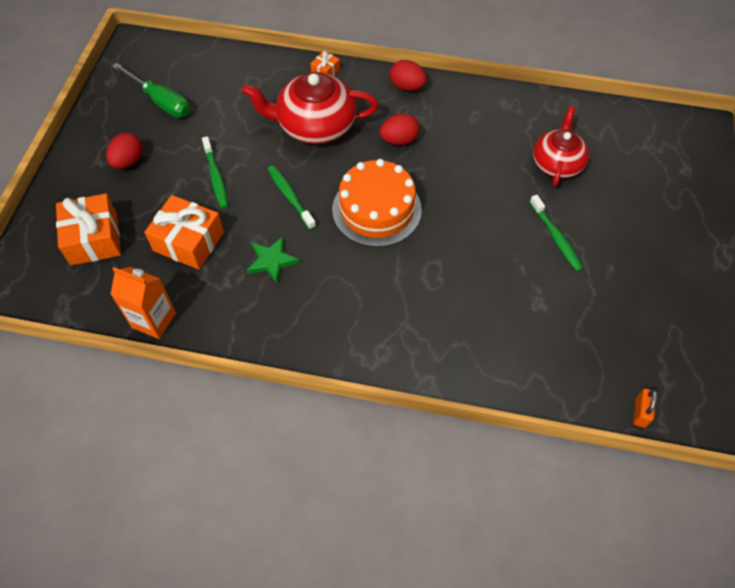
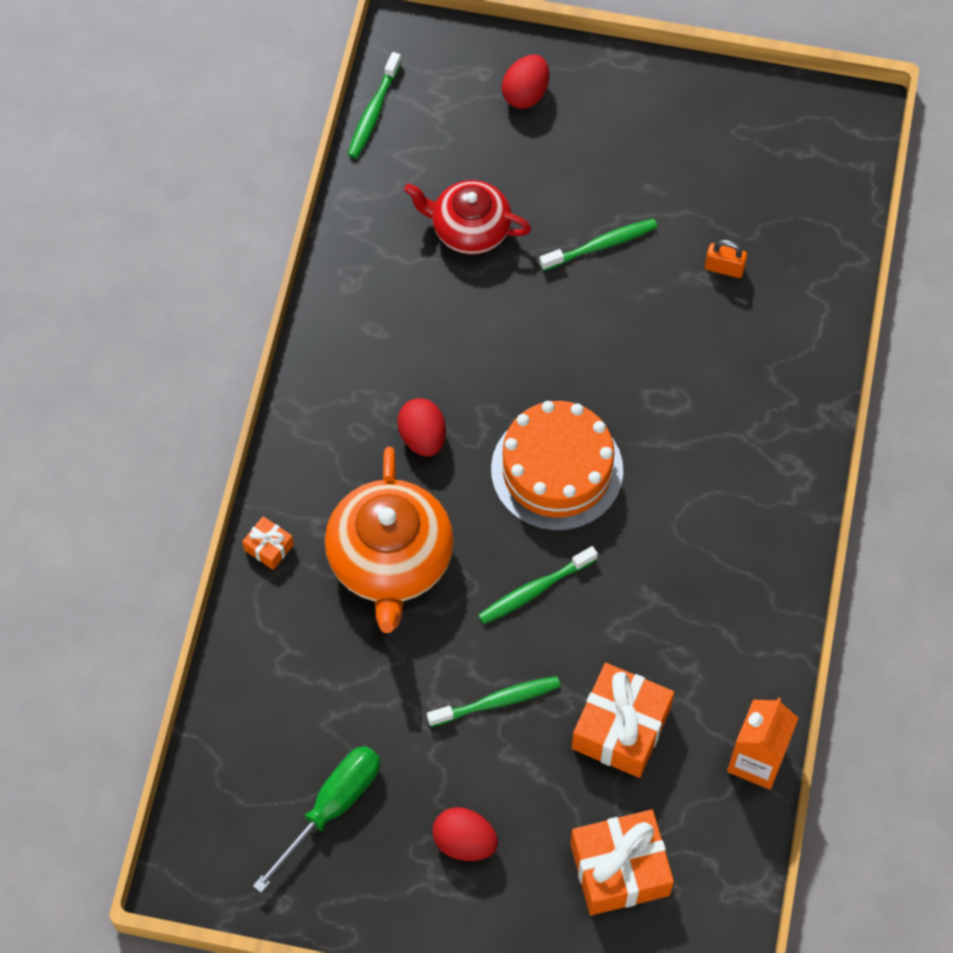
camera: 90 degrees left, 5 degrees up
(272, 261) = (652, 609): green star -> none
(315, 125) = (390, 559): red teapot -> orange teapot
(407, 86) = (308, 423): red egg -> red egg (525, 94)
(639, 113) = (373, 112): none -> green toothbrush
(640, 412) = (851, 186): orange padlock -> orange padlock (724, 268)

